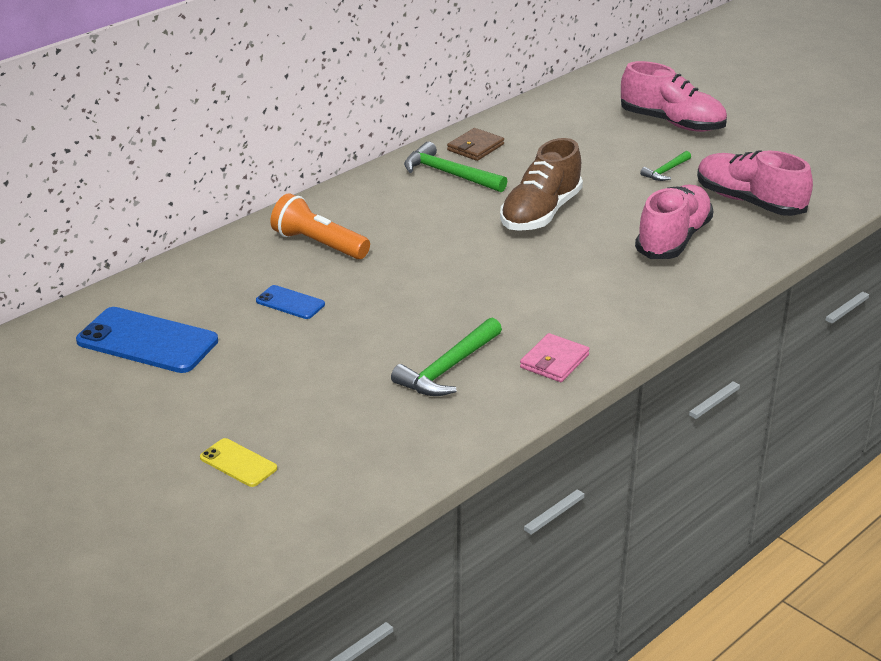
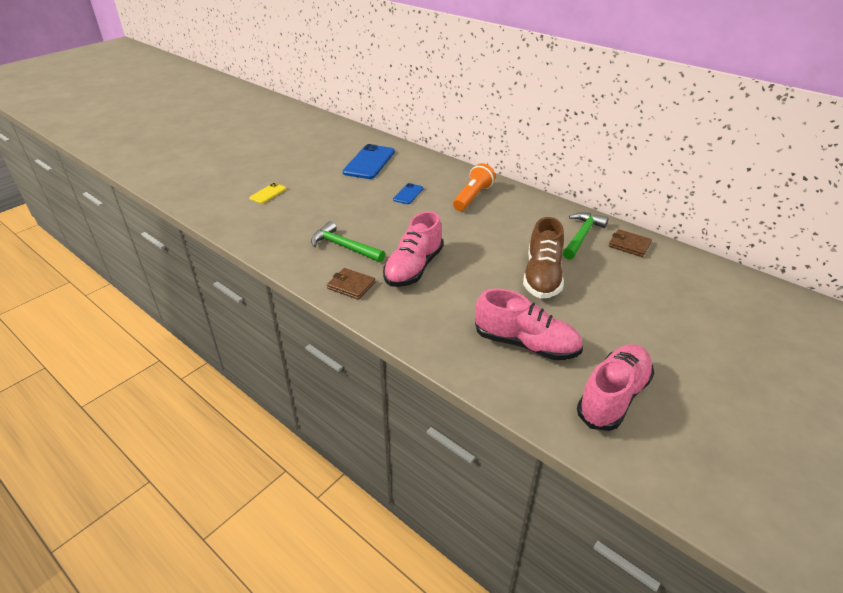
camera: 85 degrees right, 5 degrees up
(540, 213) = (542, 276): brown shoe -> brown shoe turned 105 degrees counterclockwise
(554, 361) = (351, 285): pink wallet -> brown wallet
(666, 171) = (645, 343): green hammer -> none
(672, 123) = (748, 350): pink shoe -> pink shoe (413, 268)

